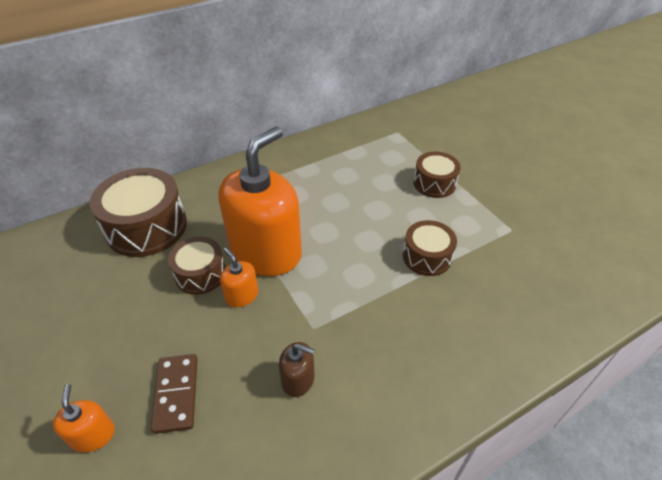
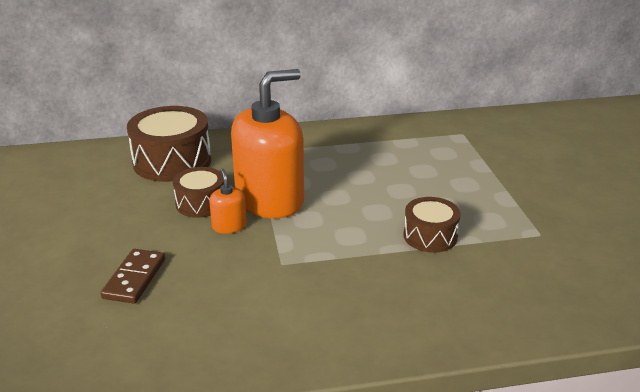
camera: 20 degrees right, 15 degrees down
(93, 435) = (54, 287): orange soap dispenser -> none
(298, 379) = (246, 295): brown soap dispenser -> none
(434, 183) = (476, 181): brown drum -> none

